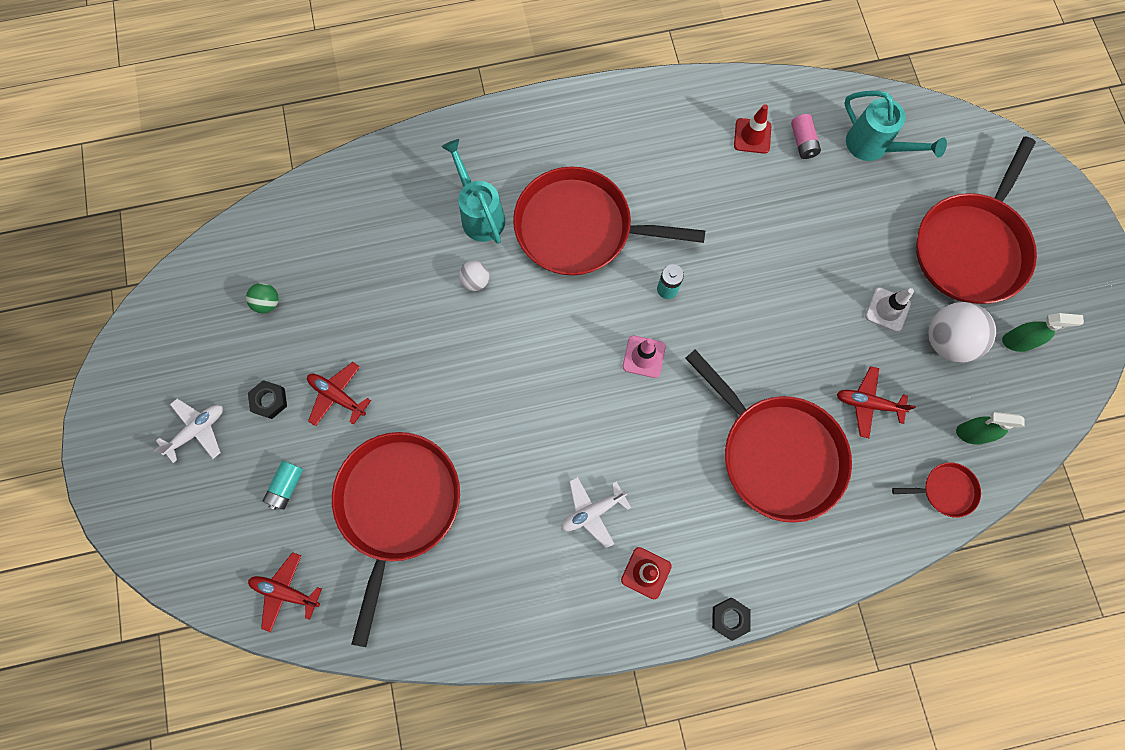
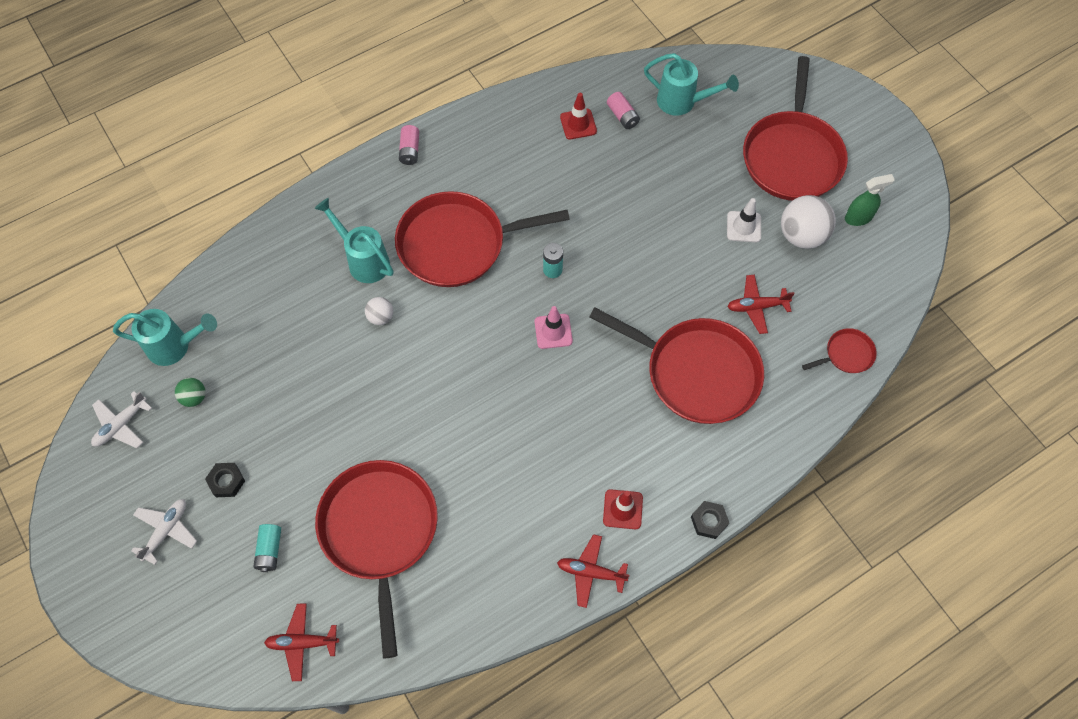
camera: 20 degrees left, 10 degrees down
(267, 243) = (175, 346): none -> turquoise watering can
(337, 396) = (289, 456): red plane -> red plane (591, 572)
(567, 109) = (410, 150): none -> pink battery
(592, 512) = (557, 475): white plane -> white plane (121, 425)
(972, 433) = (850, 302): green spray bottle -> none

